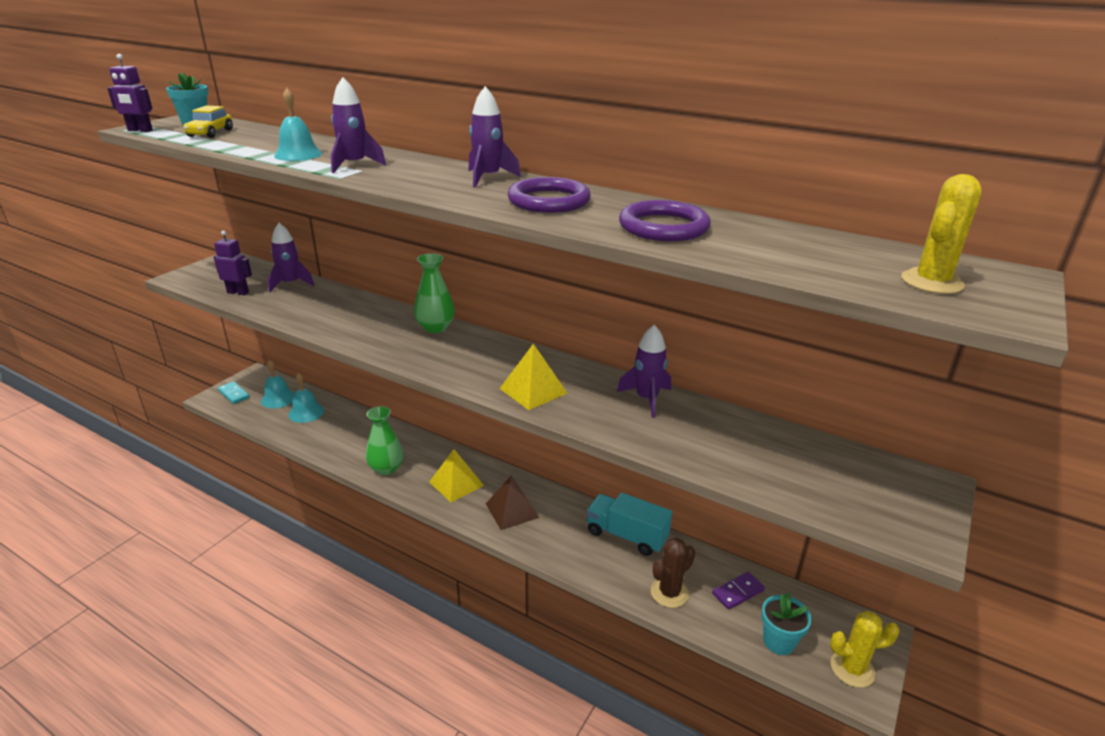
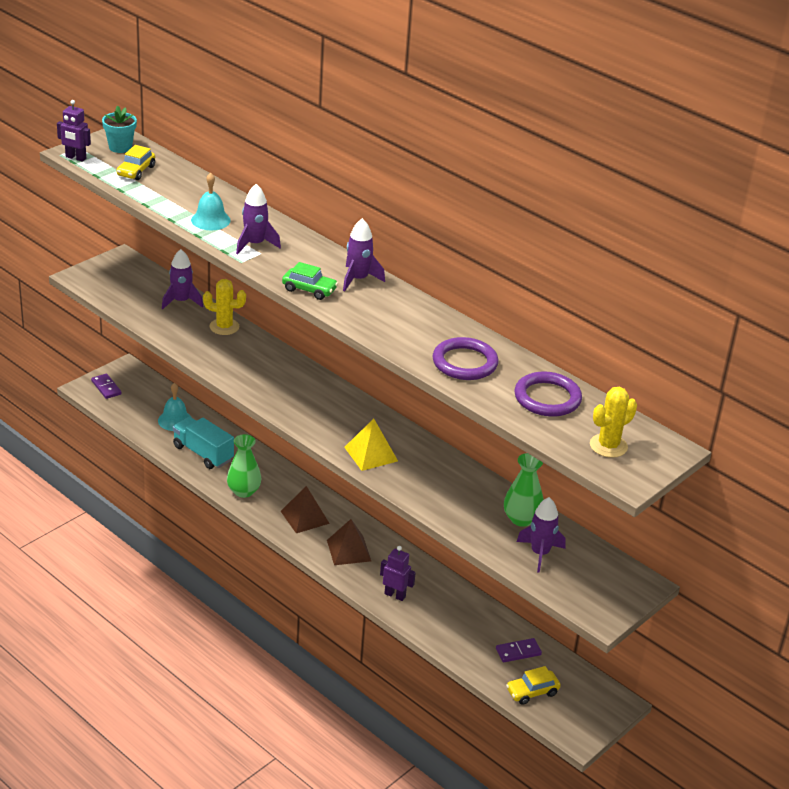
camera: 10 degrees right, 5 degrees up
(234, 394) = (106, 388): turquoise domino -> purple domino
(238, 292) = (134, 305): purple robot -> purple robot (395, 595)
(278, 398) = (149, 400): turquoise bell -> none
(431, 190) = (309, 290): none -> green car
(435, 327) = (305, 376): green vase -> green vase (521, 519)
(456, 483) = (304, 517): yellow pyramid -> brown pyramid
(549, 201) = (394, 318): purple ring -> purple ring (547, 398)
(626, 535) = (443, 590): turquoise truck -> turquoise truck (203, 453)
(646, 399) = (460, 478): purple rocket -> purple rocket (540, 553)
(669, 593) = (460, 641): brown cactus -> none
(778, 642) = (532, 692): turquoise flower pot -> yellow car
(852, 669) = (580, 720): yellow cactus -> yellow cactus (224, 327)

